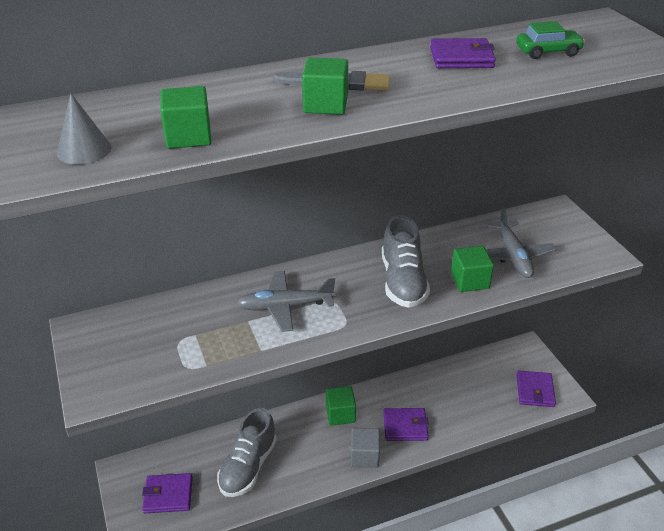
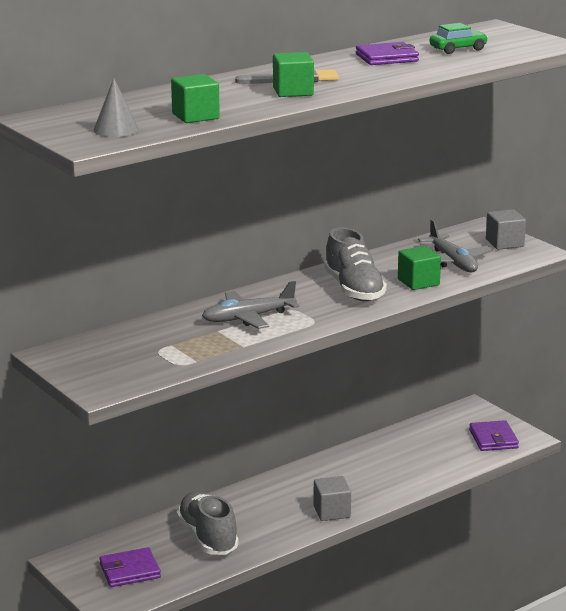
camera: 15 degrees left, 15 degrees down
(248, 466) = (207, 537): grey shoe -> grey shoe turned 150 degrees clockwise
(340, 414) = (290, 485): green cube -> none
(405, 426) = (365, 484): purple wallet -> none
(573, 236) = (504, 243): none -> grey cube

